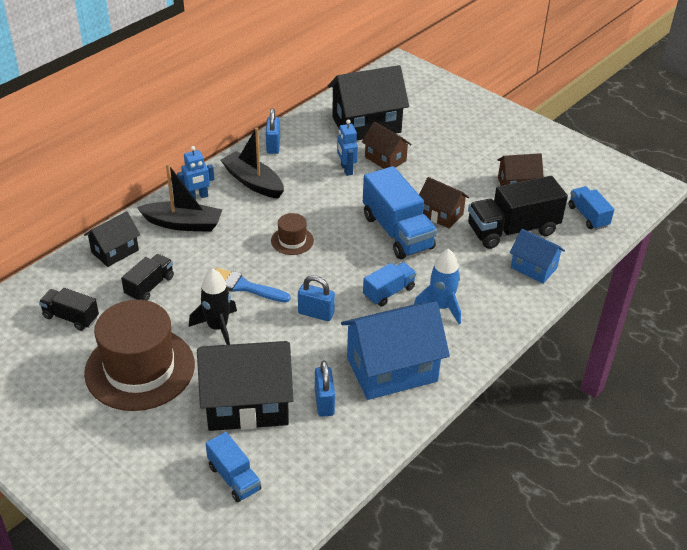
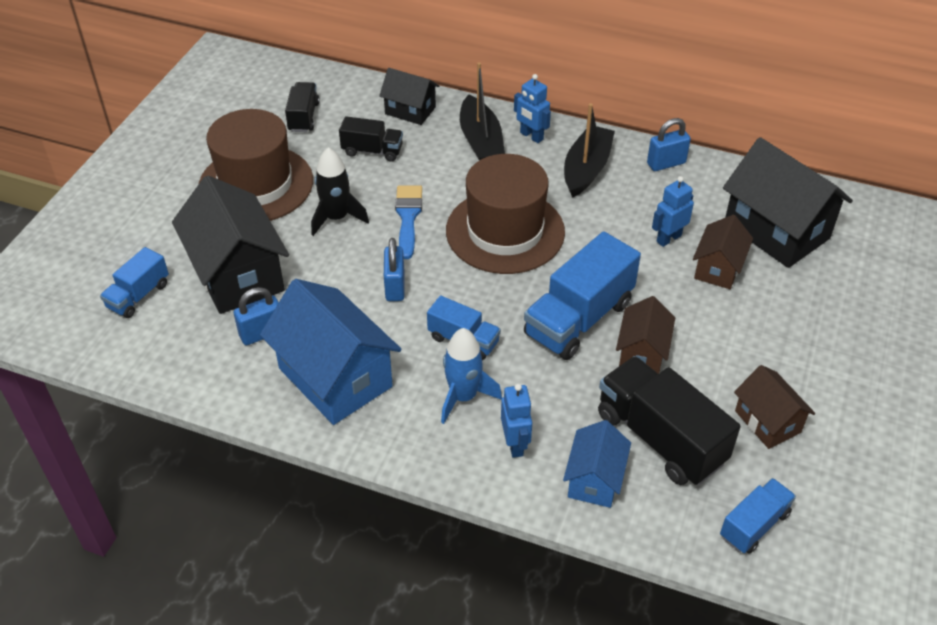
camera: 70 degrees right, 5 degrees up
(292, 240) = (505, 231): brown hat -> brown hat, size x2.22
(492, 294) = (515, 444): none -> blue robot

